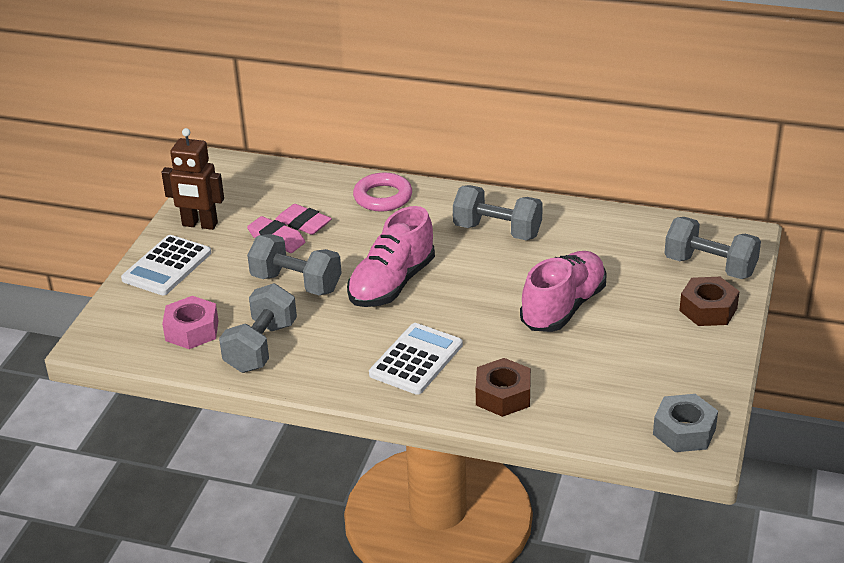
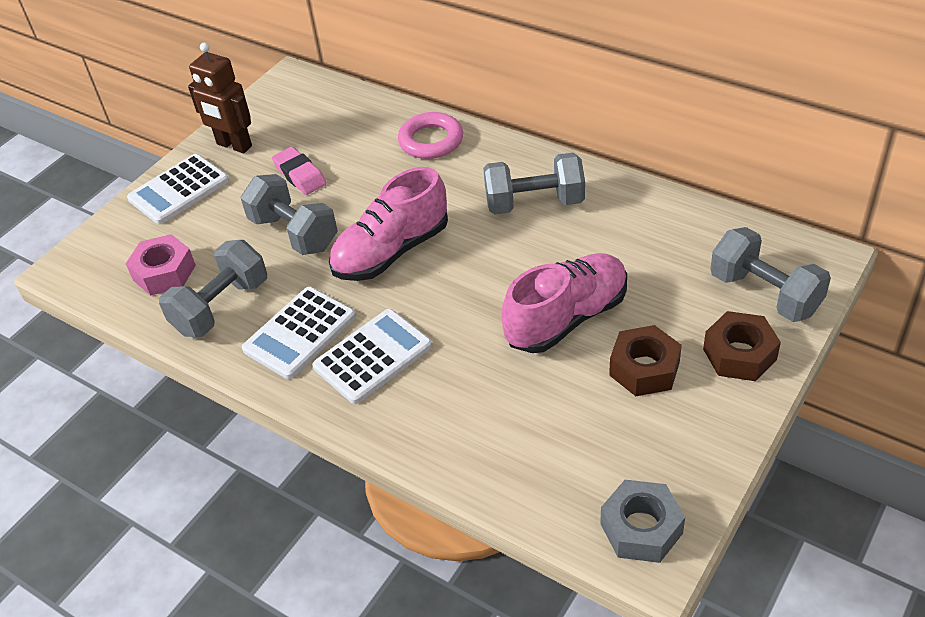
camera: 20 degrees right, 10 degrees up
(303, 223) = (335, 160): pink eraser -> none
(343, 354) = (300, 333): none -> white calculator
(497, 231) = (534, 203): grey dumbbell -> grey dumbbell turned 45 degrees counterclockwise
(503, 395) = (447, 426): brown nut -> brown nut (644, 369)

